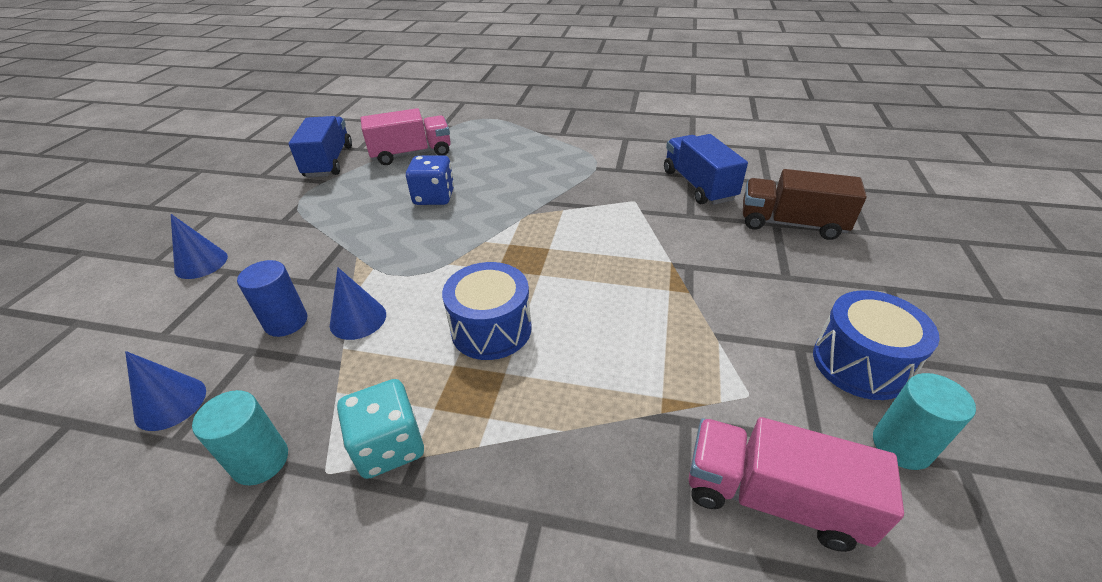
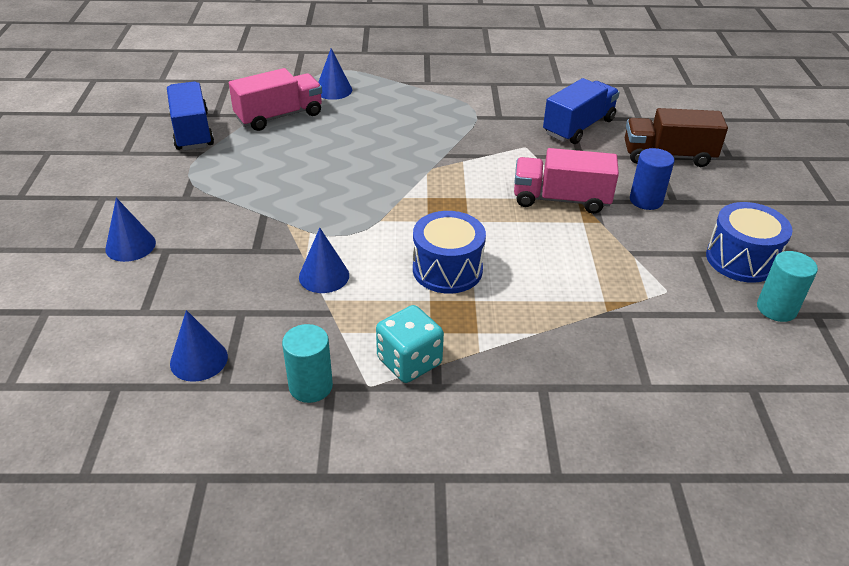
camera: 15 degrees left, 0 degrees up
(286, 322) = (258, 286): blue cylinder -> blue cylinder (646, 200)
(434, 197) = (330, 160): blue dice -> none
(472, 135) = (333, 90): none -> blue cone
(698, 185) = (578, 127): blue truck -> blue truck turned 75 degrees clockwise
(772, 497) = (698, 351): pink truck -> pink truck (561, 199)

